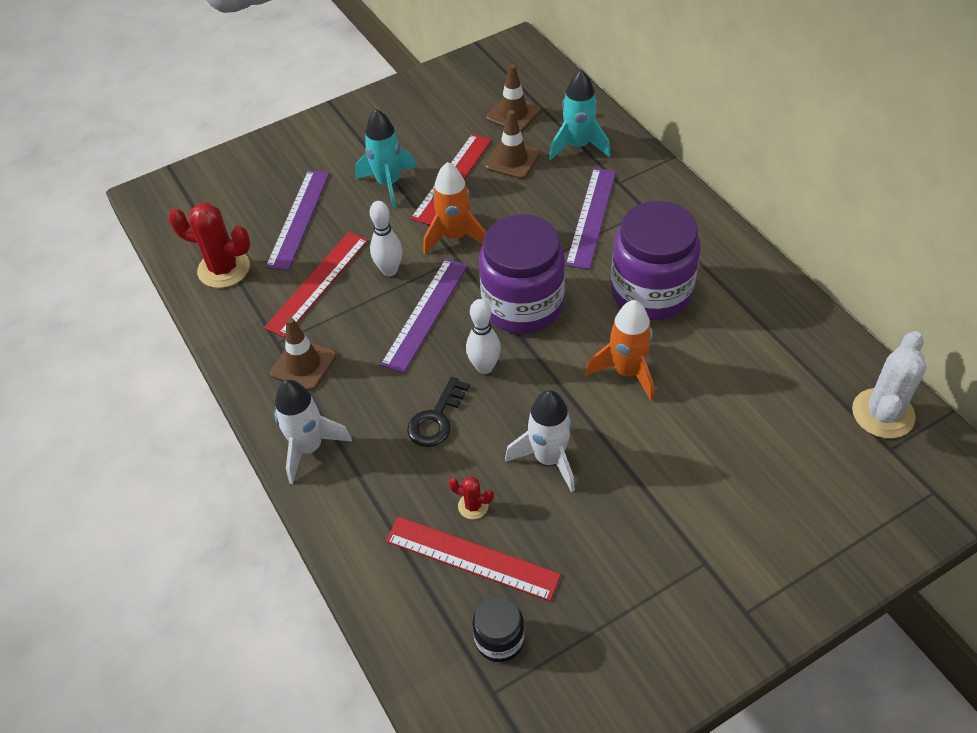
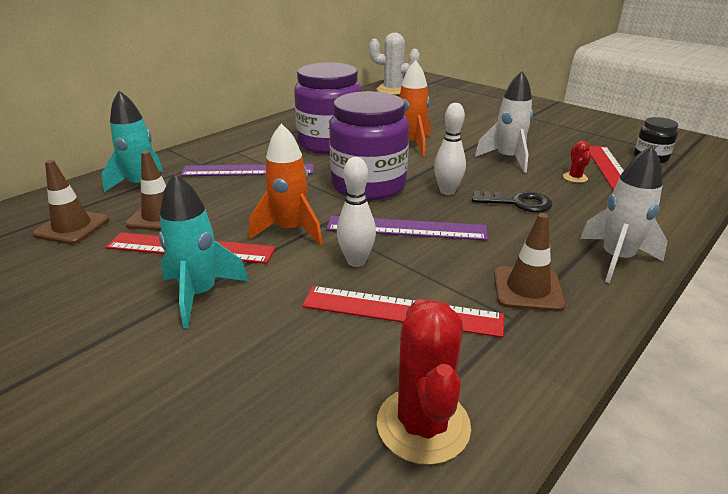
camera: 110 degrees left, 20 degrees down
(299, 219) = (284, 365): purple ruler -> none

